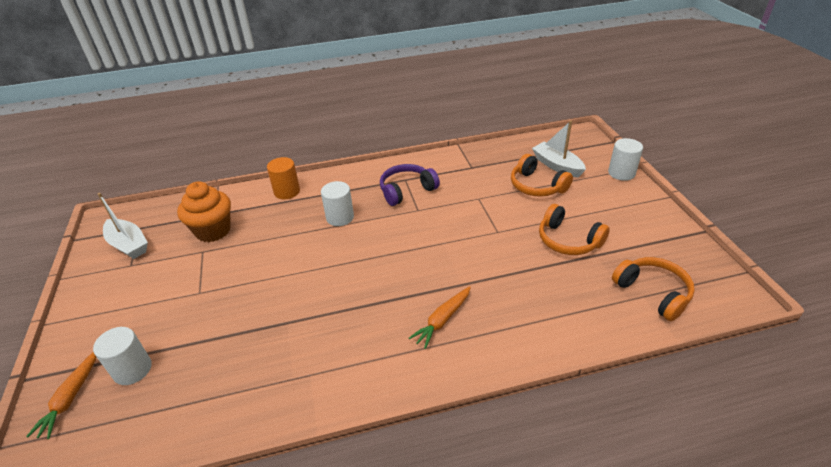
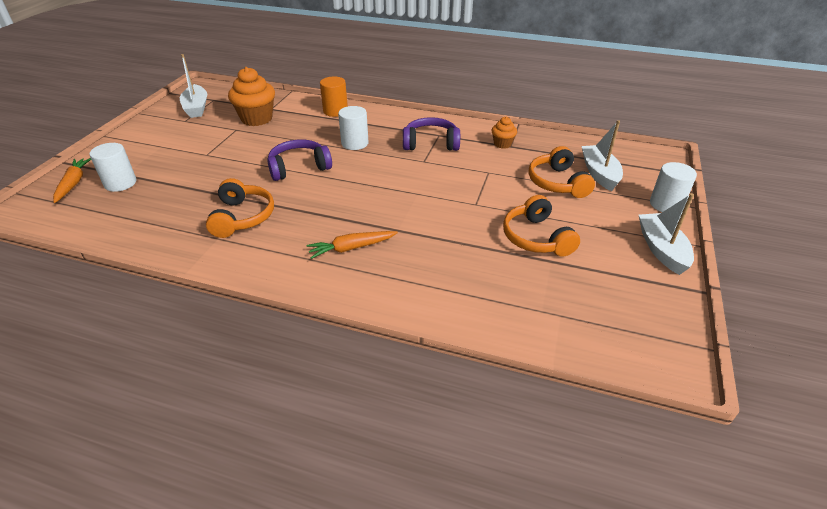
camera: 30 degrees right, 0 degrees up
(70, 398) = (73, 183): orange carrot -> orange carrot turned 135 degrees clockwise
(313, 264) = (299, 167): none -> purple headphones
(464, 168) = (502, 144): none -> orange cupcake
(652, 211) = (661, 249): none -> white boat
(653, 293) = (574, 317): orange headphones -> orange headphones (242, 217)

